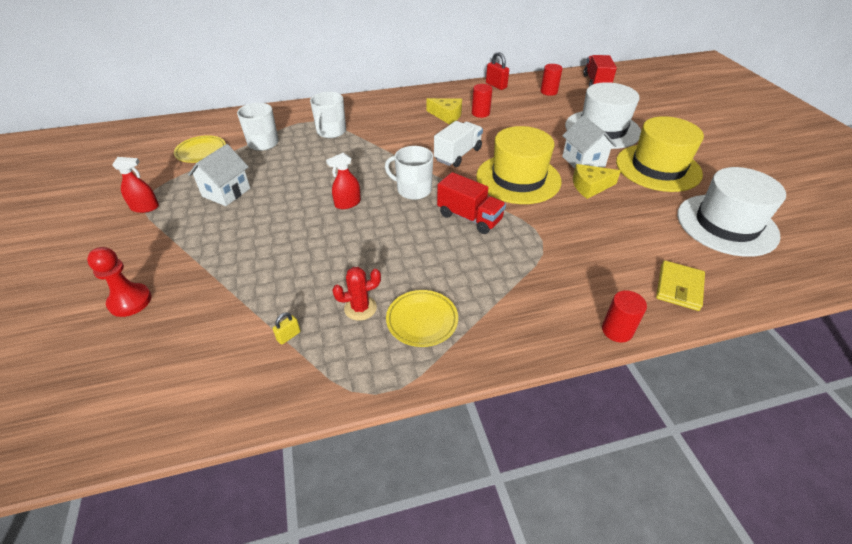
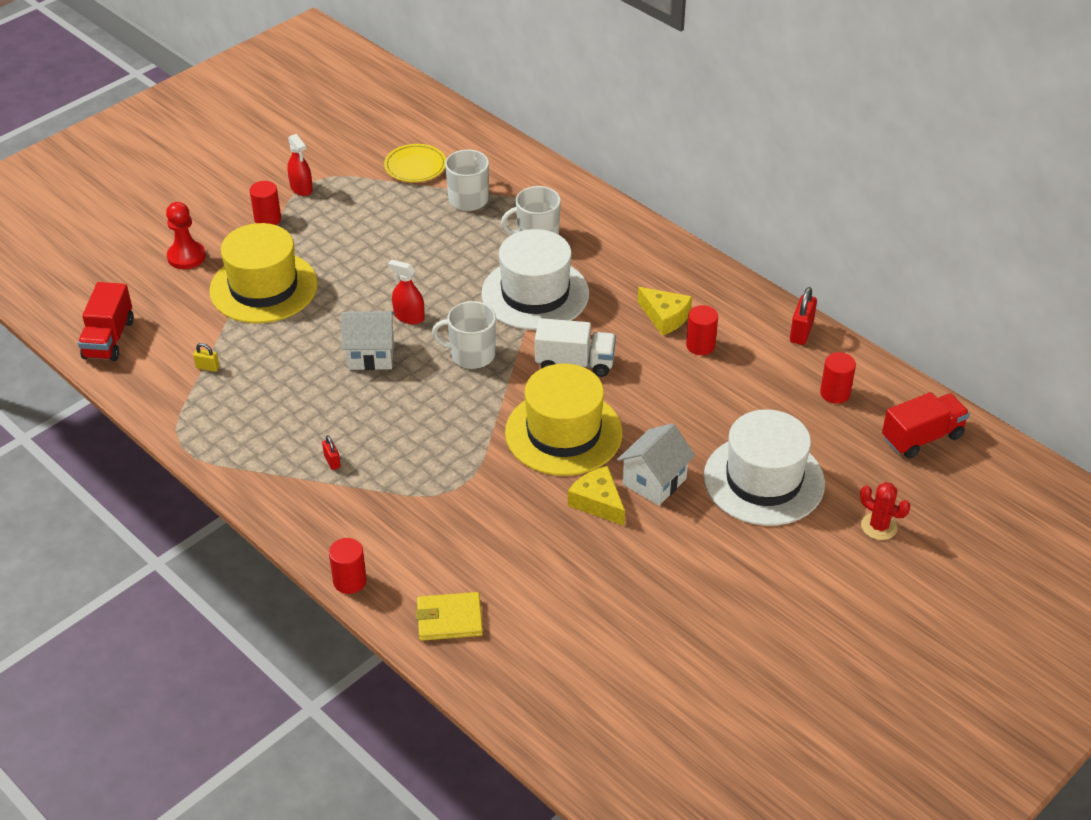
camera: 60 degrees right, 0 degrees up
(153, 236) = (267, 219): none -> red cylinder
(226, 192) = (362, 224): white house -> white house (371, 355)
(360, 308) = (266, 395): red cactus -> red cactus (879, 526)
(413, 190) = (471, 354): white mug -> white mug turned 75 degrees counterclockwise
(422, 320) = (276, 441): yellow plate -> none
(447, 115) = (665, 317): yellow cheese -> yellow cheese turned 45 degrees counterclockwise
(469, 217) = (453, 418): red truck -> red truck (109, 339)
(471, 294) = (332, 461): none -> red padlock
(658, 168) = (700, 559): yellow hat -> yellow hat (263, 287)
(726, 224) = (608, 648): white hat -> white hat (535, 294)

